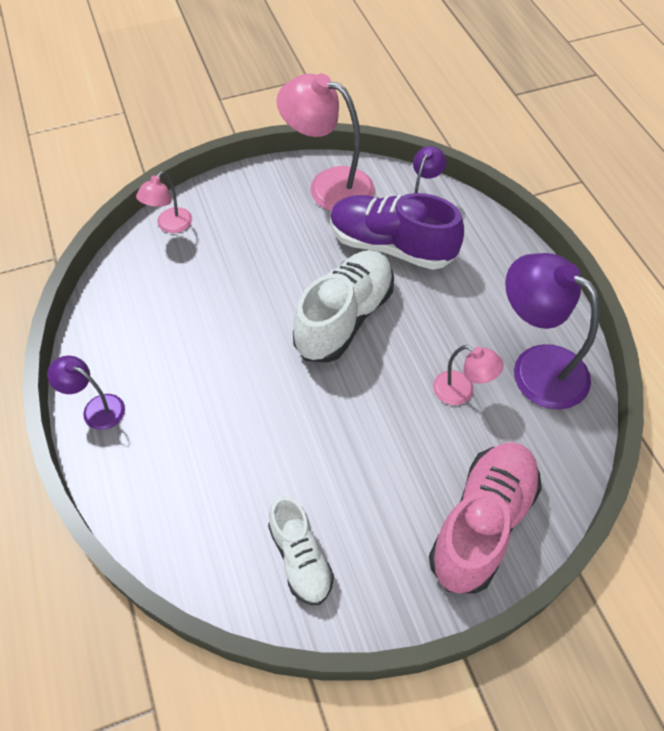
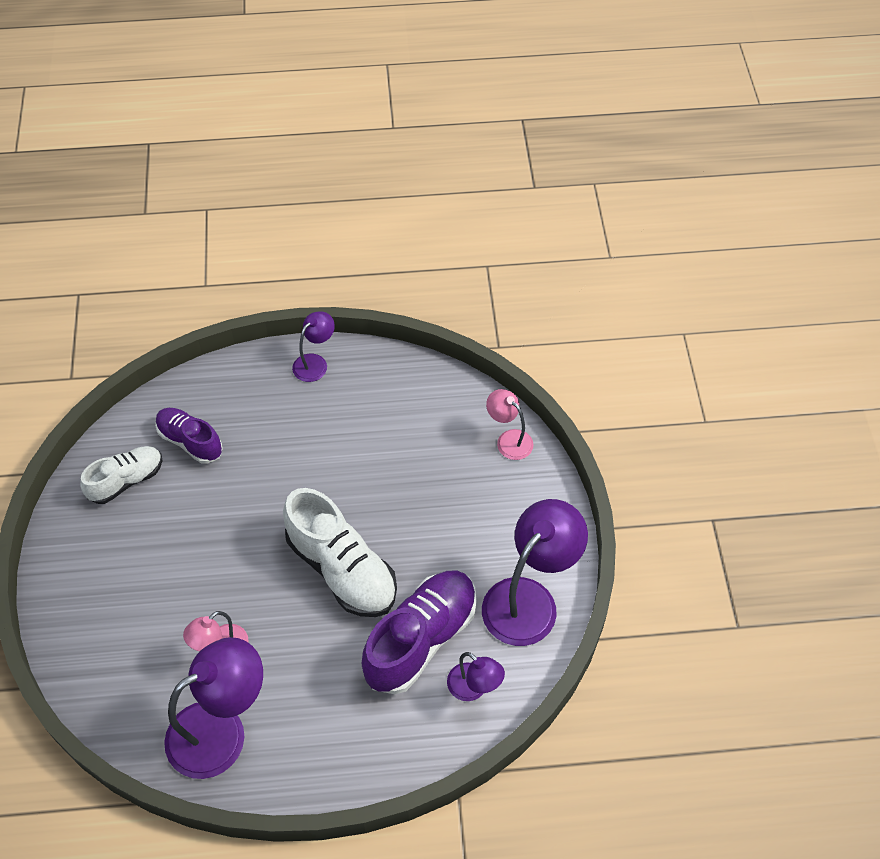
camera: 105 degrees right, 0 degrees up
(229, 505) = (190, 441): none -> purple shoe
(300, 558) = (126, 481): white shoe -> white shoe turned 150 degrees clockwise
(328, 185) = (529, 599): pink lamp -> purple lamp
(482, 524) = (92, 621): pink shoe -> none

